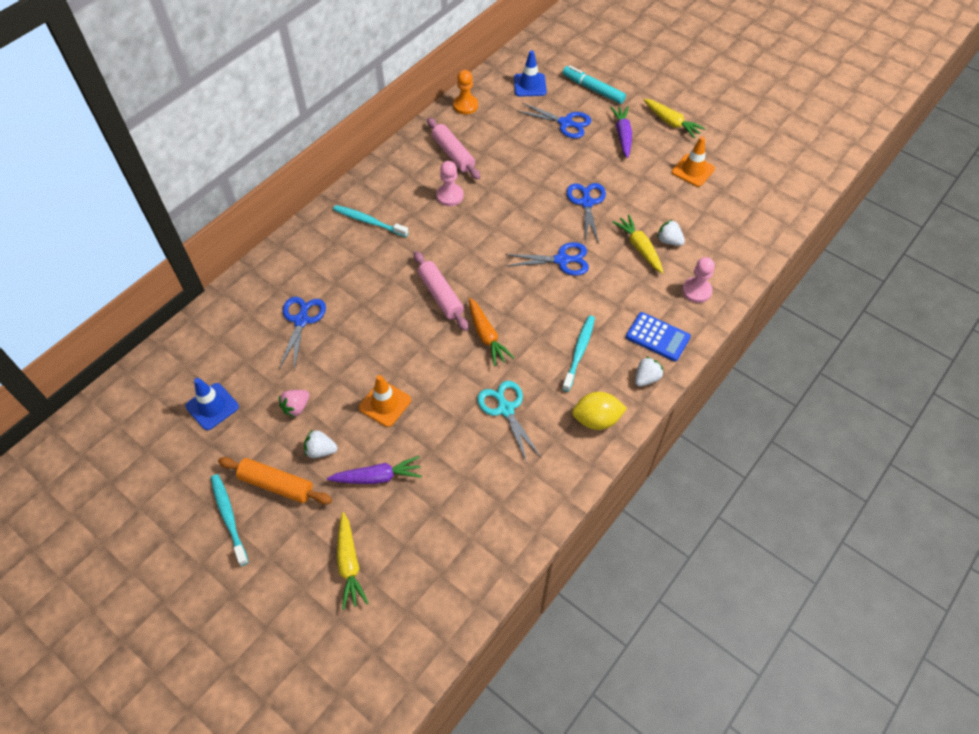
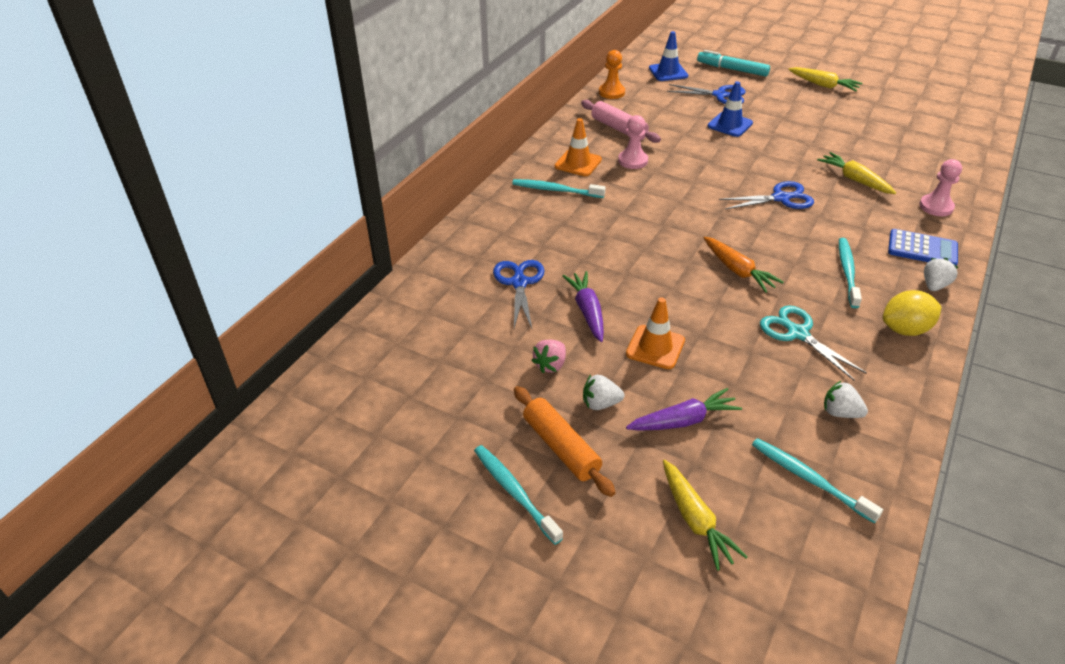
camera: 10 degrees left, 15 degrees down
(212, 406) = (445, 378): blue traffic cone -> blue traffic cone (730, 125)
(276, 484) = (561, 447): orange rolling pin -> orange rolling pin turned 45 degrees clockwise
(440, 295) = (667, 242): pink rolling pin -> none
(449, 545) = (809, 479): none -> turquoise toothbrush
(586, 202) = (778, 151): blue scissors -> none
(622, 135) = (782, 98): purple carrot -> purple carrot (587, 311)
(669, 241) = (881, 171): white strawberry -> white strawberry (840, 412)
(693, 170) = (868, 117): orange traffic cone -> orange traffic cone (578, 163)

